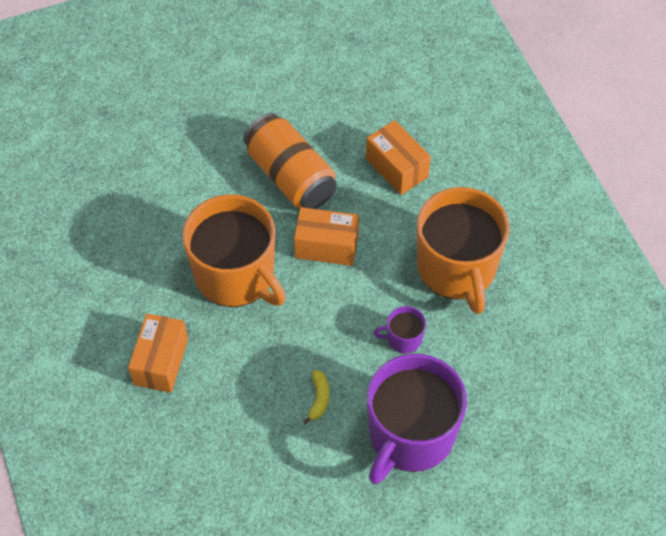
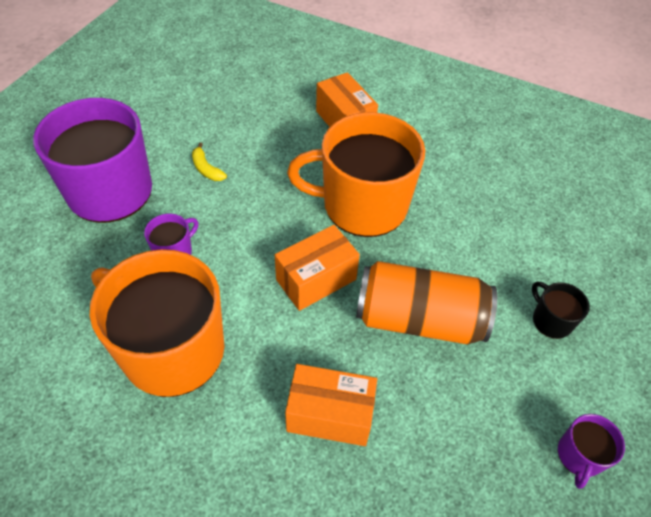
camera: 135 degrees right, 5 degrees down
(215, 120) = (551, 320): none -> black mug
(290, 62) = (579, 456): none -> purple mug

